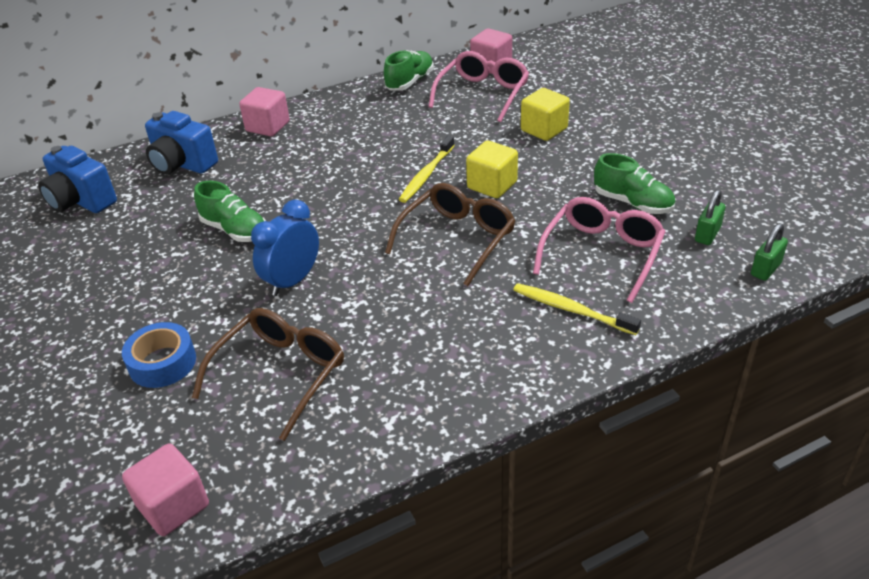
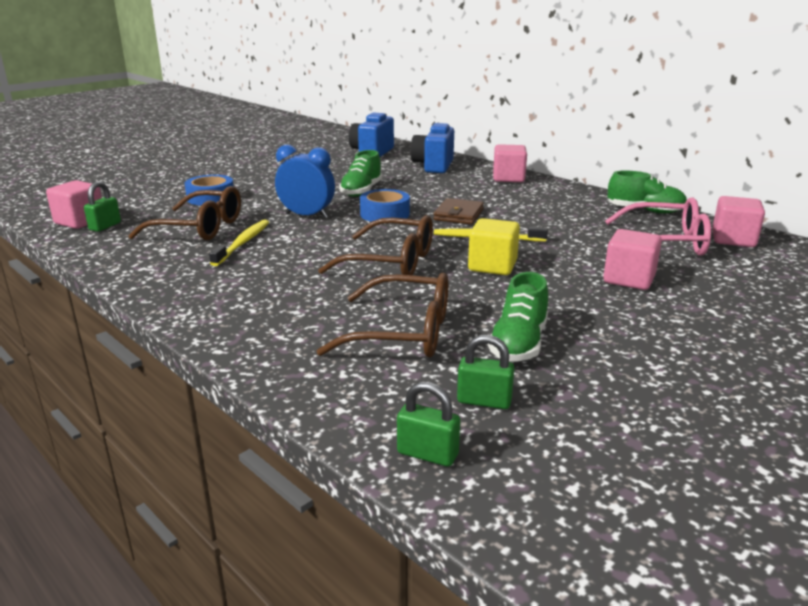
camera: 70 degrees right, 15 degrees down
(214, 473) = (105, 226): none -> green padlock
(324, 224) = (385, 214): none -> blue tape
(356, 178) = (458, 215): none -> brown wallet
(544, 129) = (629, 279): yellow cube -> pink cube
(571, 310) = (299, 324): yellow toothbrush -> yellow toothbrush (243, 243)
(602, 254) = (403, 333): pink glasses -> brown glasses

